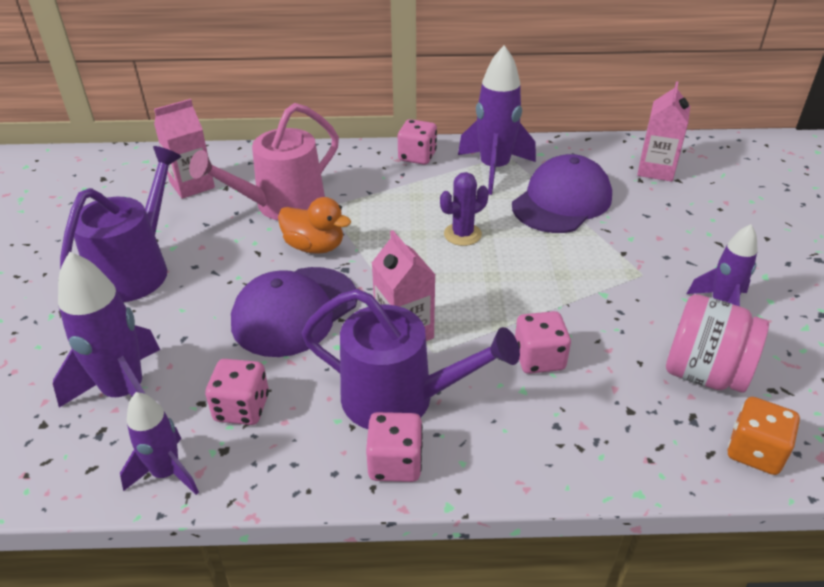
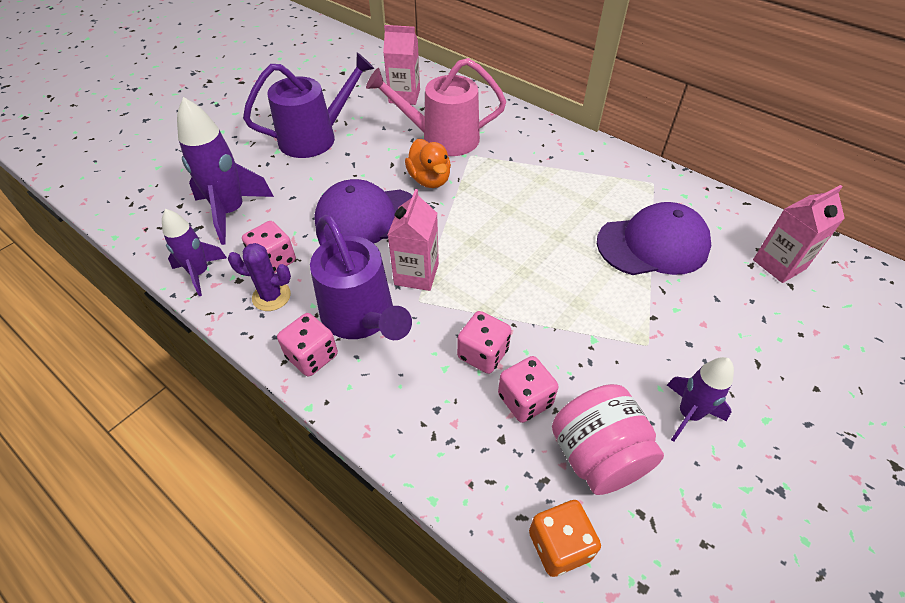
camera: 40 degrees right, 10 degrees up
(417, 156) = (577, 148): pink dice -> pink dice (525, 400)
(462, 234) = (539, 227): purple cactus -> purple cactus (271, 296)
(494, 169) = (627, 189): purple rocket -> none

